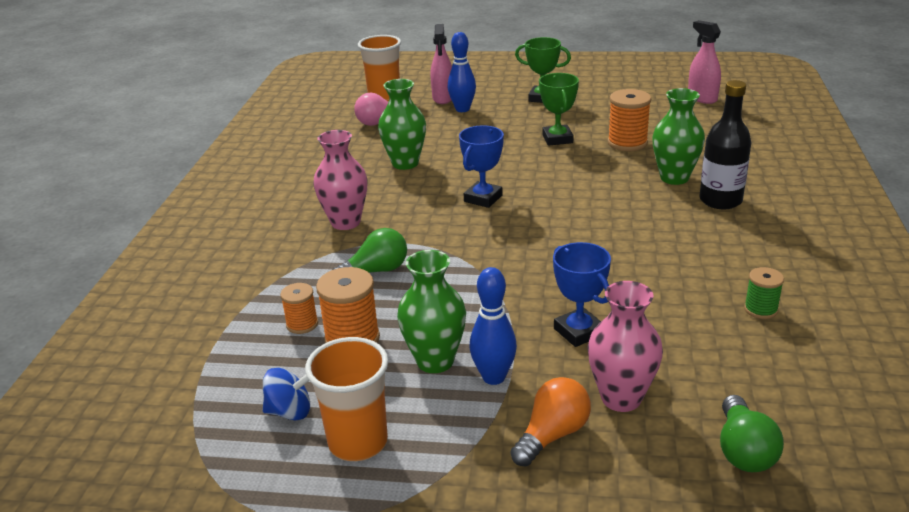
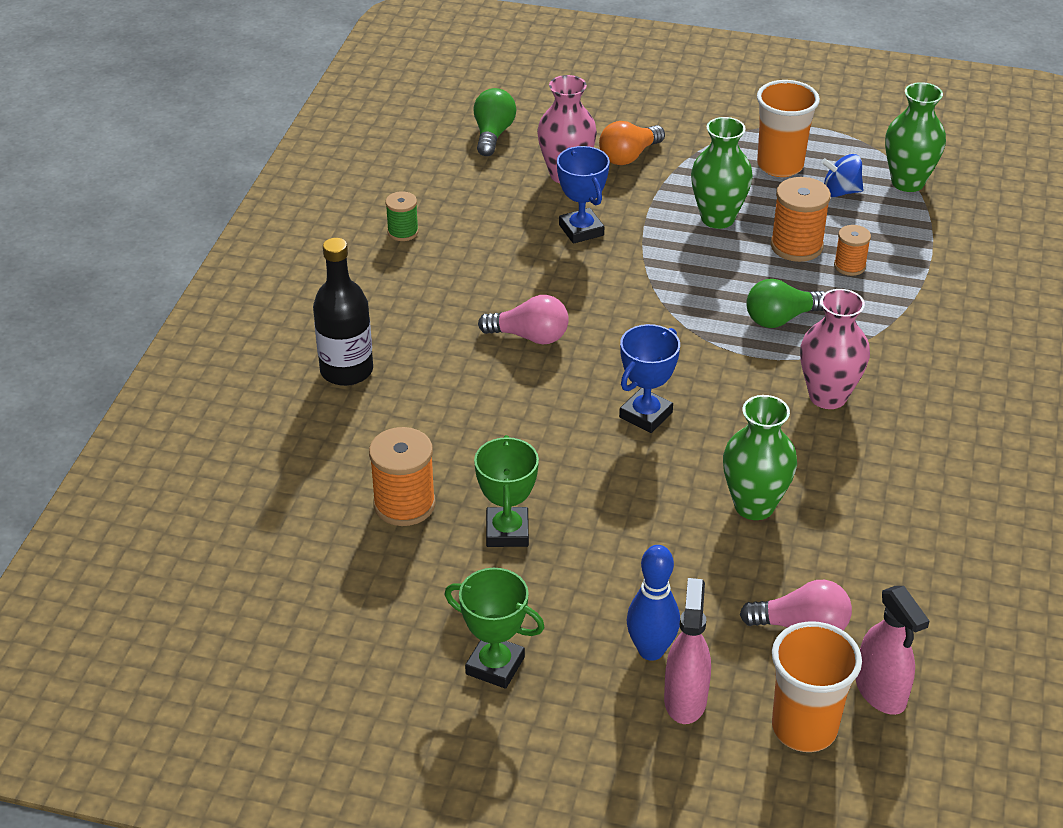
camera: 175 degrees left, 10 degrees up
(493, 377) = (667, 200): blue bowling pin -> none
(589, 236) = (530, 336): none -> pink light bulb
(674, 178) = (379, 418): green vase -> green vase (907, 182)
(702, 98) = (213, 614): pink spray bottle -> pink spray bottle (880, 692)

